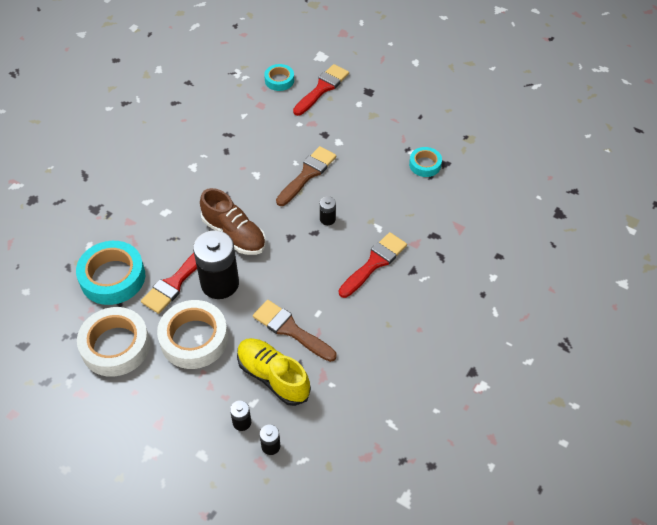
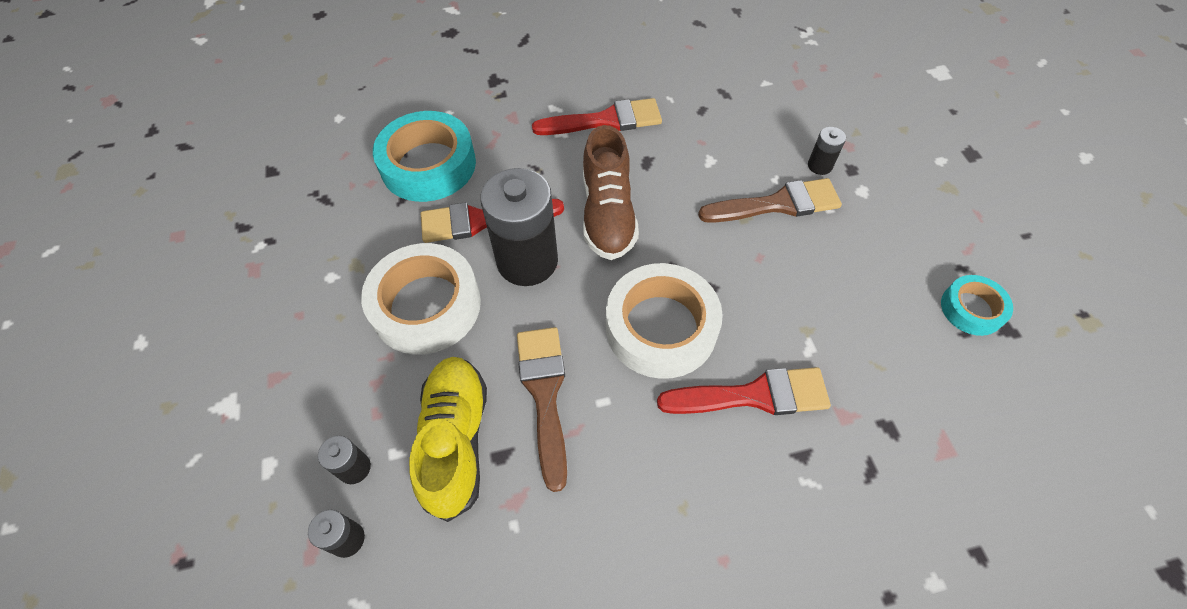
camera: 45 degrees right, 5 degrees up
(115, 346) = (344, 244): white tape -> white tape (661, 327)
(279, 80) = (853, 69): turquoise tape -> none
(322, 88) = (904, 111): red brush -> red brush (605, 120)
(327, 219) = (746, 281): black battery -> black battery (819, 166)

